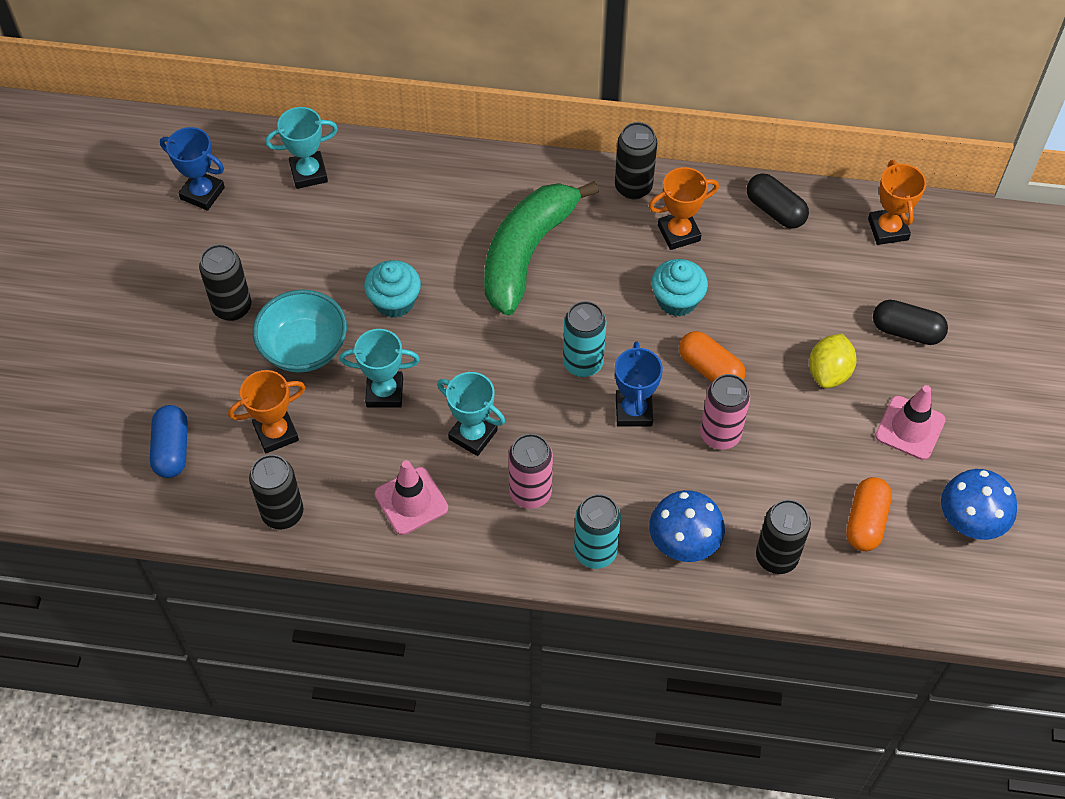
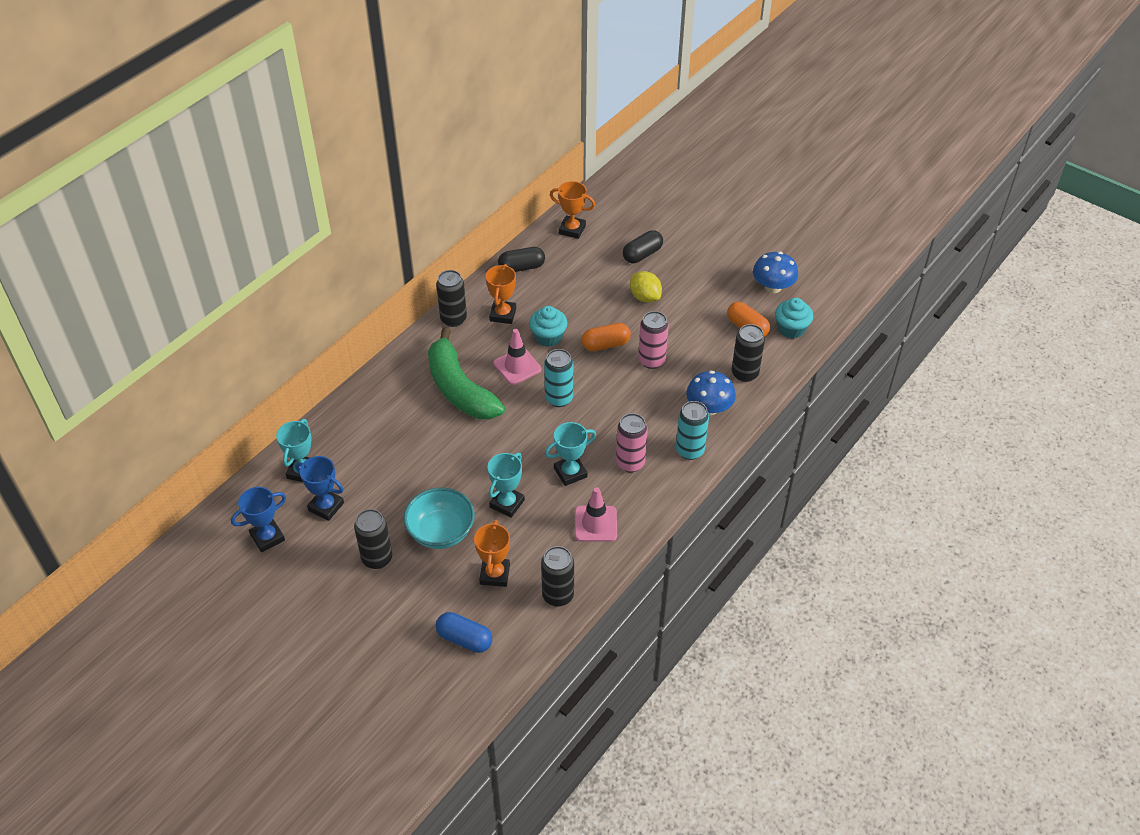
camera: 60 degrees left, 10 degrees down
(394, 301) = (442, 469): turquoise cupcake -> turquoise cupcake (791, 329)
(633, 411) = (609, 391): blue trophy -> blue trophy (326, 507)
(910, 428) = (702, 283): pink traffic cone -> pink traffic cone (517, 366)

